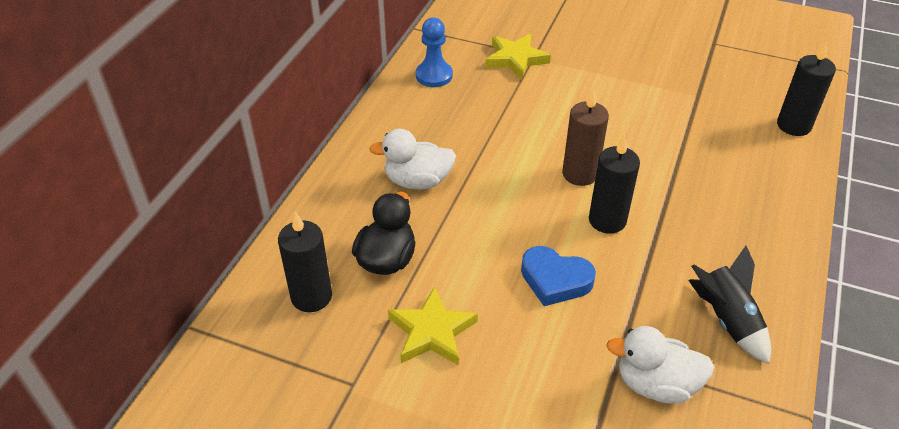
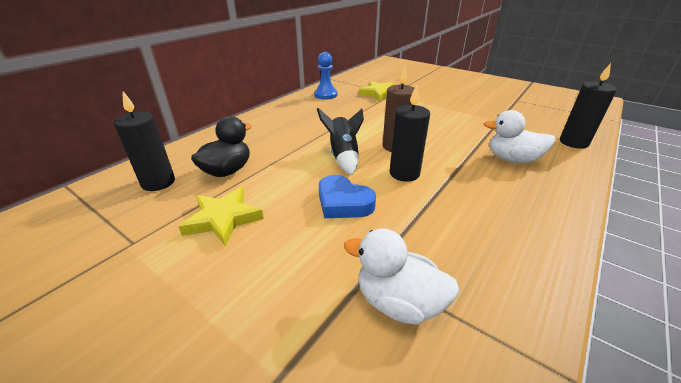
camera: 15 degrees right, 10 degrees down
(417, 181) = (281, 136): white duck -> white duck (512, 159)
(727, 320) = (490, 259): black rocket -> black rocket (343, 156)

